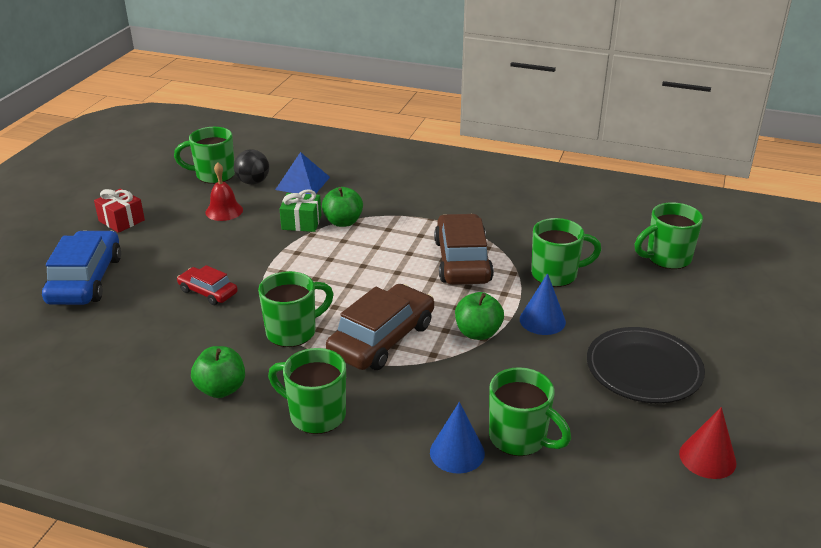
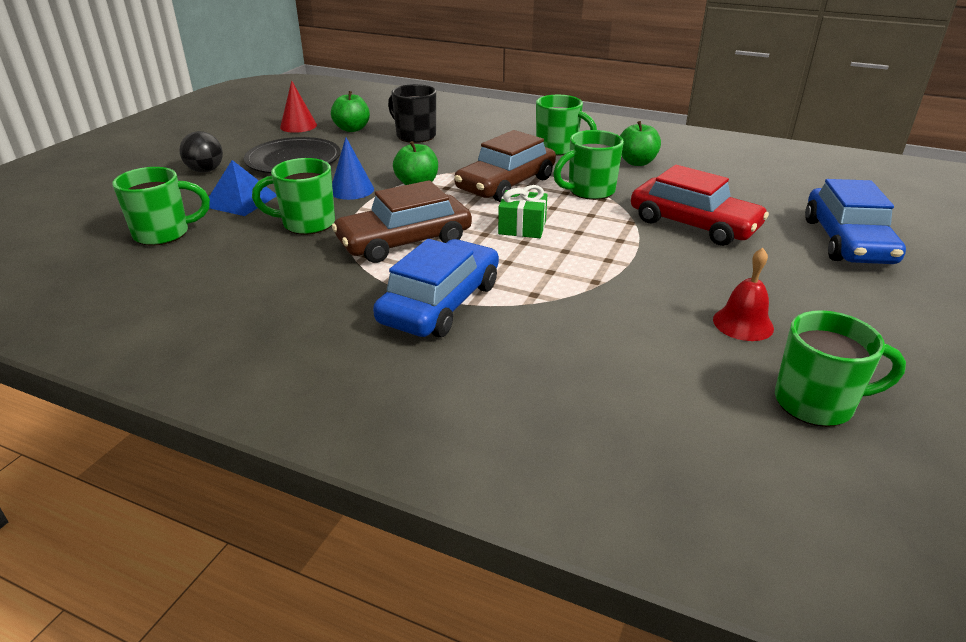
camera: 175 degrees left, 0 degrees up
(121, 220) = (891, 315): red gift -> none
(208, 292) = (693, 224): red car -> red car, size x1.83
(253, 182) = (728, 381): black ball -> black ball (205, 171)
(301, 222) = (614, 299): green gift -> green gift (522, 227)
(303, 183) = (635, 374): blue pyramid -> blue pyramid (240, 201)
(343, 222) = (553, 296): green apple -> green apple (352, 129)
(419, 214) = (440, 303): none -> blue car
(457, 452) = (460, 132): blue cone -> none
(462, 261) = (404, 241): brown car -> brown car turned 60 degrees clockwise
(520, 438) = (415, 136): green mug -> black mug

